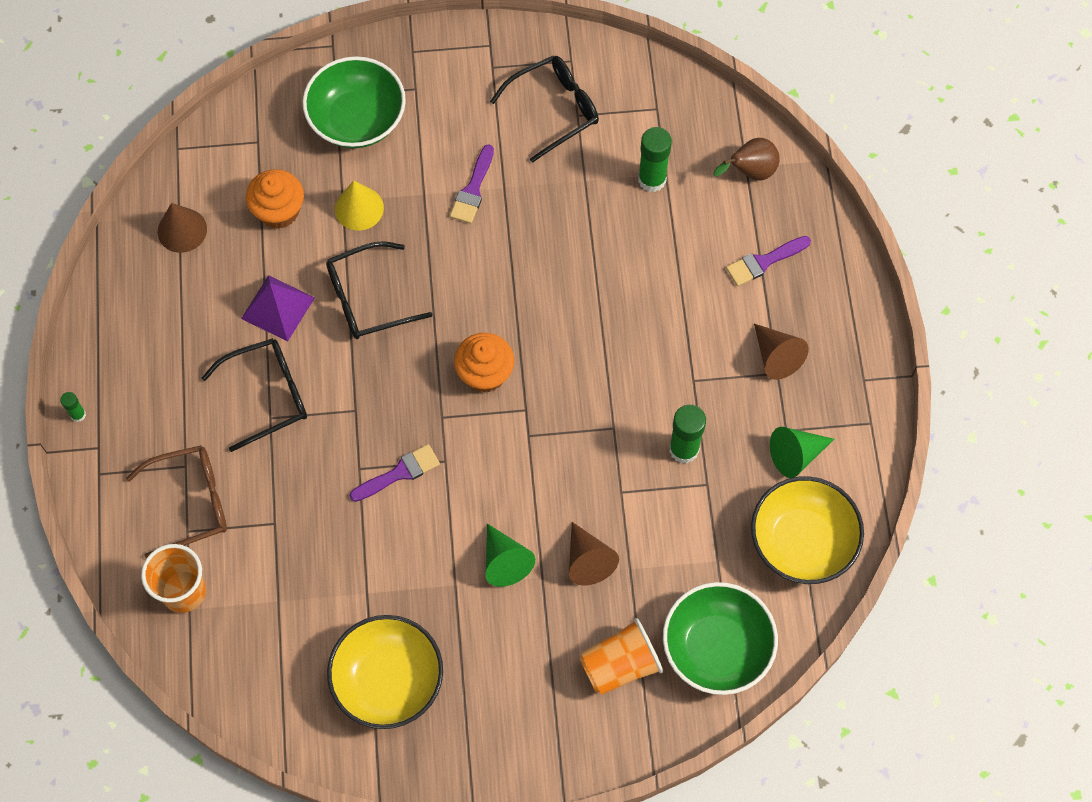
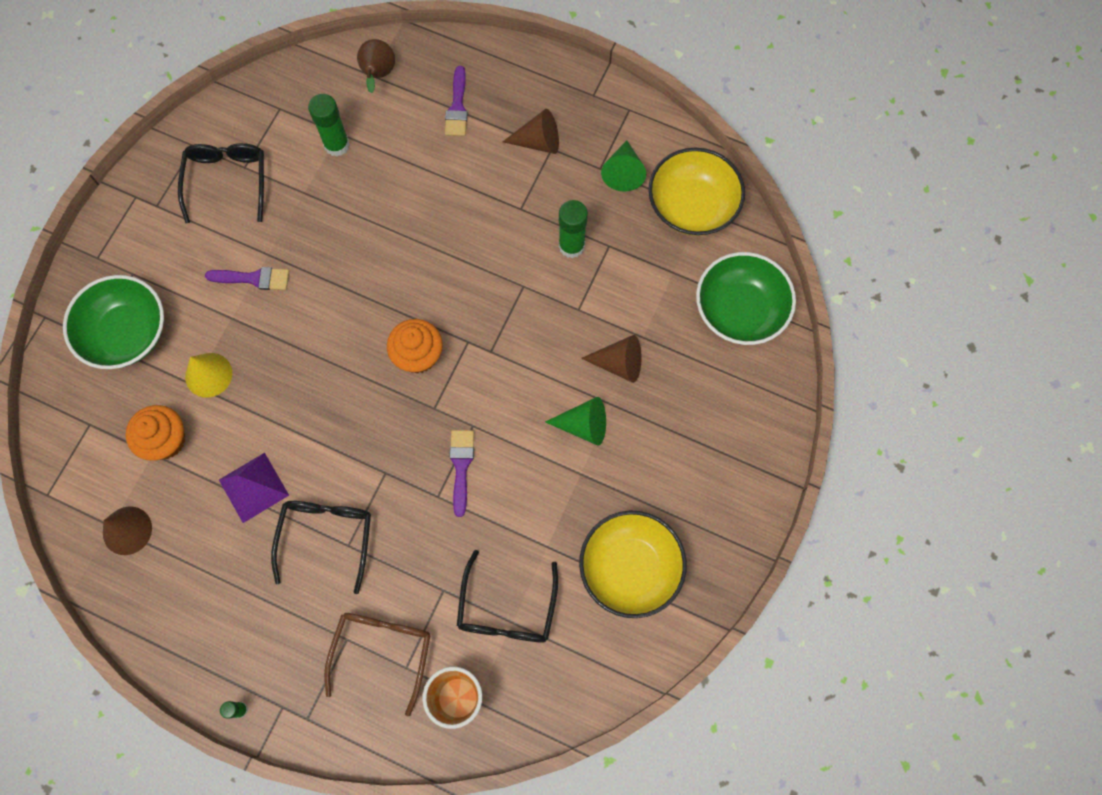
camera: 60 degrees left, 5 degrees up
(368, 299) = (294, 410): black glasses -> black glasses (507, 609)
(473, 189) = (254, 278): purple brush -> purple brush turned 45 degrees counterclockwise
(620, 665) = (715, 386): orange cup -> none

